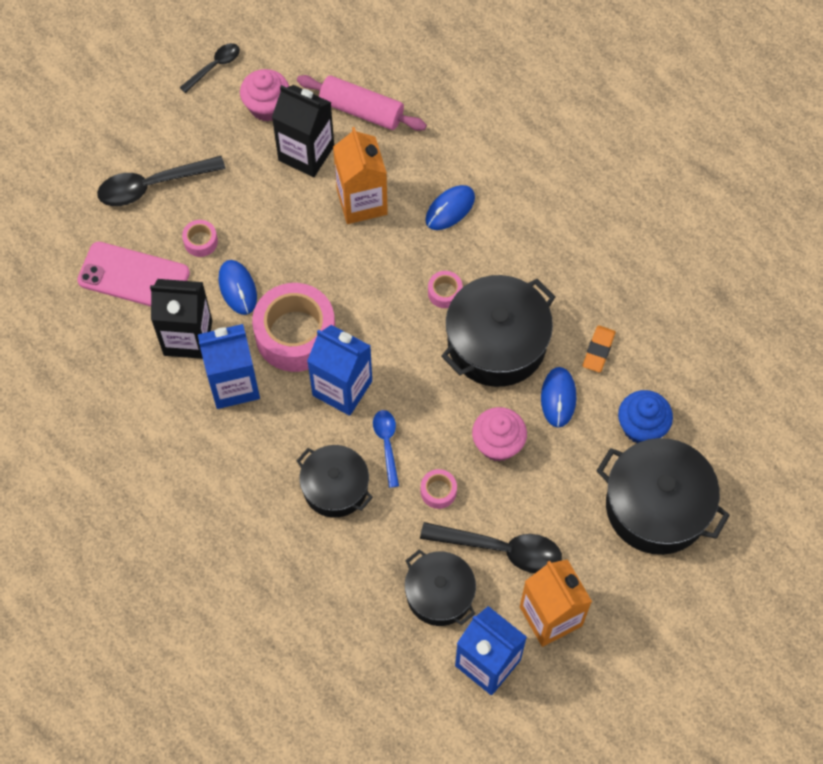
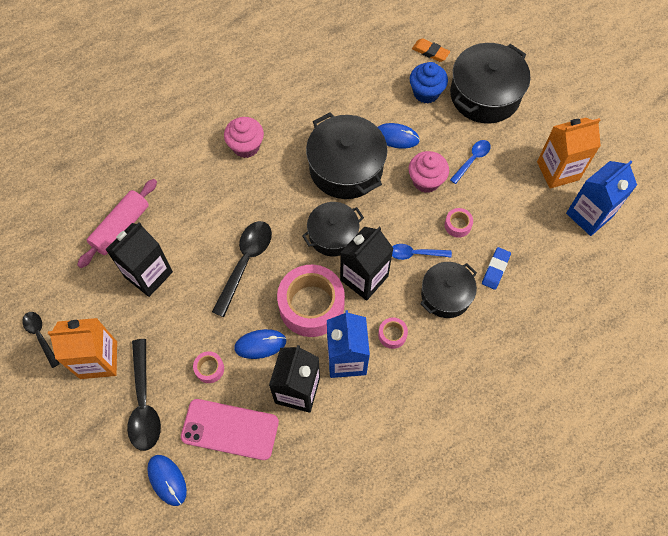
camera: 80 degrees left, 0 degrees up
(134, 277) = (230, 429): pink phone -> pink phone turned 75 degrees clockwise
(267, 107) = (94, 299): pink cupcake -> pink cupcake (246, 146)
(342, 388) = (364, 278): blue carton -> black carton
(362, 202) = (204, 240): orange carton -> orange carton (98, 360)
(382, 545) = (495, 269): none -> blue eraser
(439, 594) = (536, 237): black pot -> black pot (333, 235)
(445, 292) = (297, 195): pink tape -> pink tape (392, 335)
(450, 209) = (227, 179): blue mouse -> blue mouse (167, 480)
(500, 549) = (506, 193): black spoon -> black spoon (245, 263)
(543, 499) = (472, 160): none -> blue spoon
(598, 350) = (364, 106): orange eraser -> orange eraser (430, 52)

